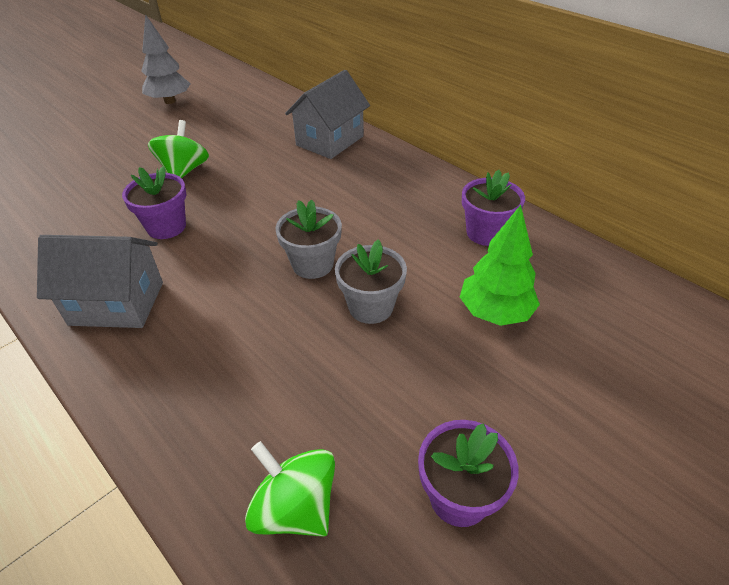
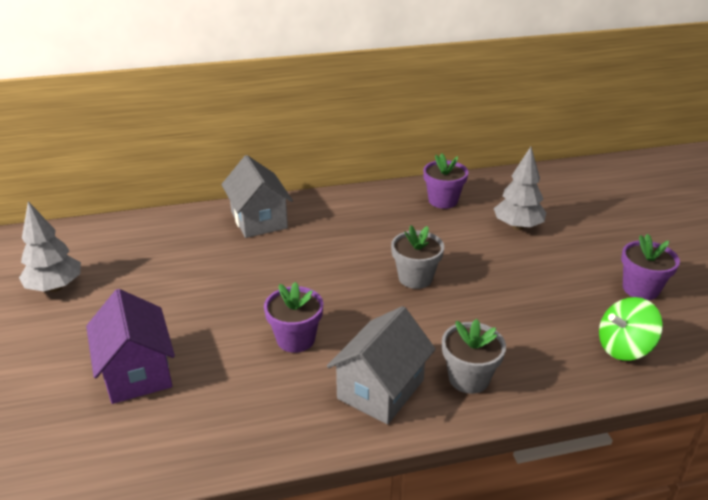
camera: 60 degrees left, 10 degrees down
(90, 171) = (137, 372): none -> purple house
(184, 171) = (213, 309): green spinning top -> none
(371, 307) = (479, 268): grey flower pot -> grey flower pot (469, 378)
(495, 312) = (517, 226): green tree -> grey tree

